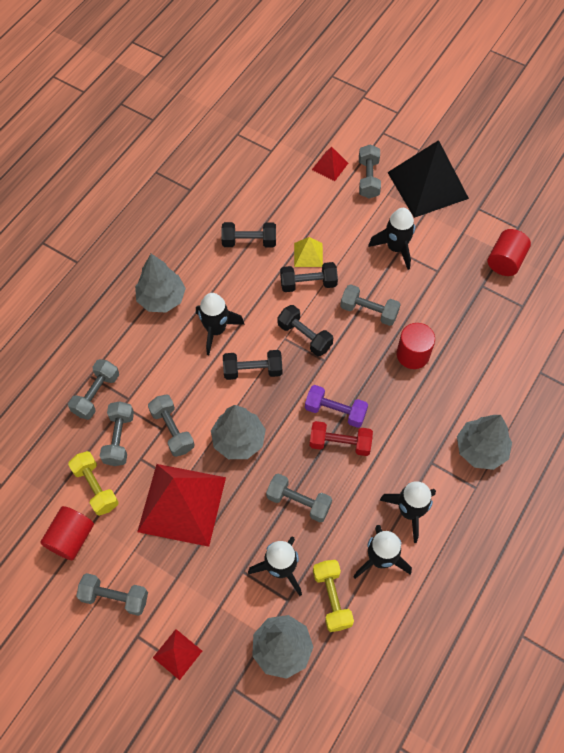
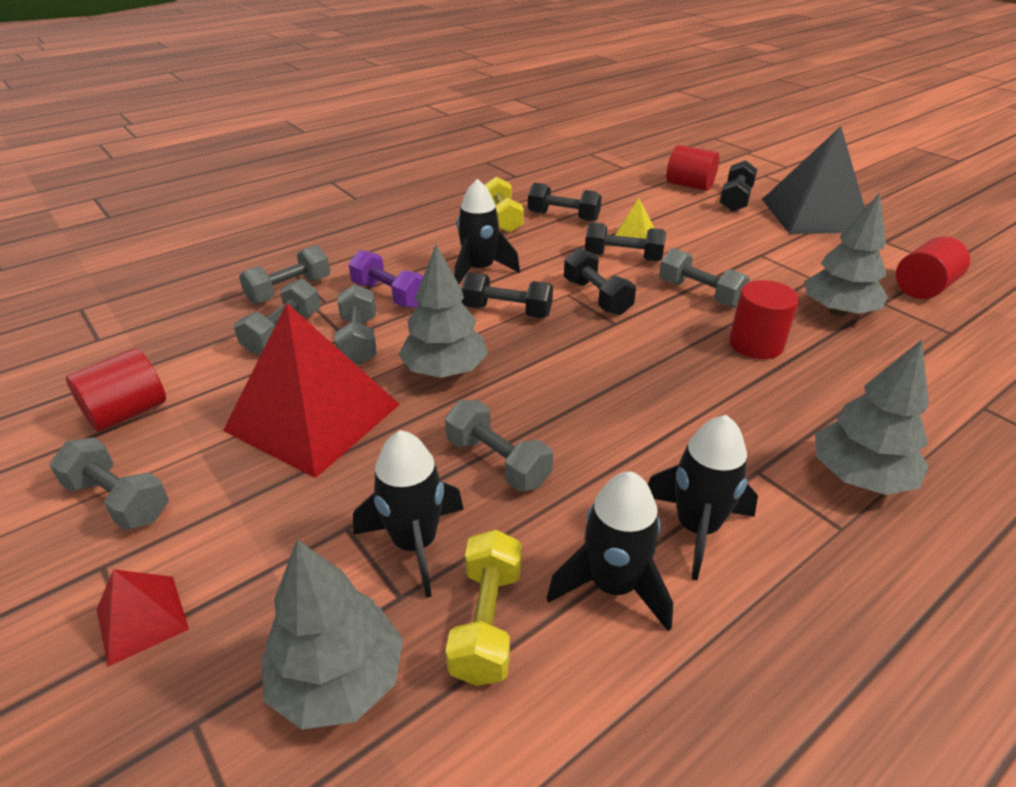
camera: 20 degrees right, 25 degrees down
(96, 487) = (211, 370): yellow dumbbell -> yellow dumbbell (503, 219)
(161, 298) = (430, 236): grey tree -> grey tree (838, 311)
(330, 166) = (689, 185): red pyramid -> red cylinder
(335, 411) = (609, 374): purple dumbbell -> purple dumbbell (389, 295)
(340, 443) = (601, 410): red dumbbell -> none
(368, 179) = (735, 200): grey dumbbell -> black dumbbell
(396, 248) = (756, 251): black rocket -> none

